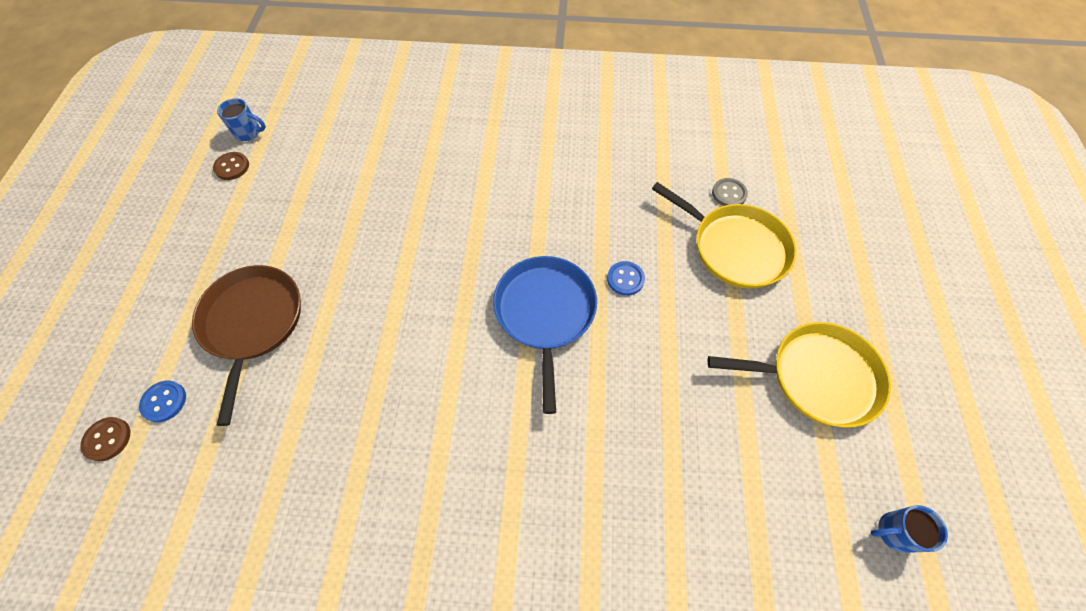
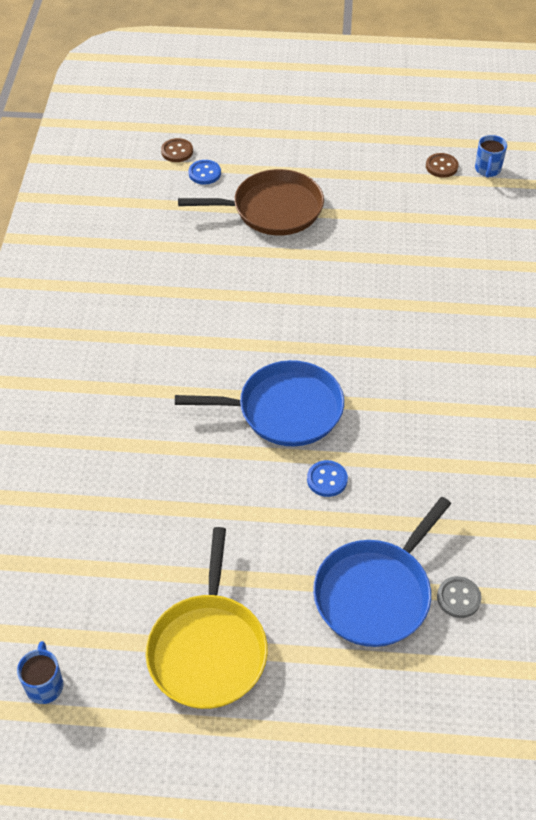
camera: 90 degrees right, 10 degrees down
(735, 247) = (375, 593): yellow pan -> blue pan

